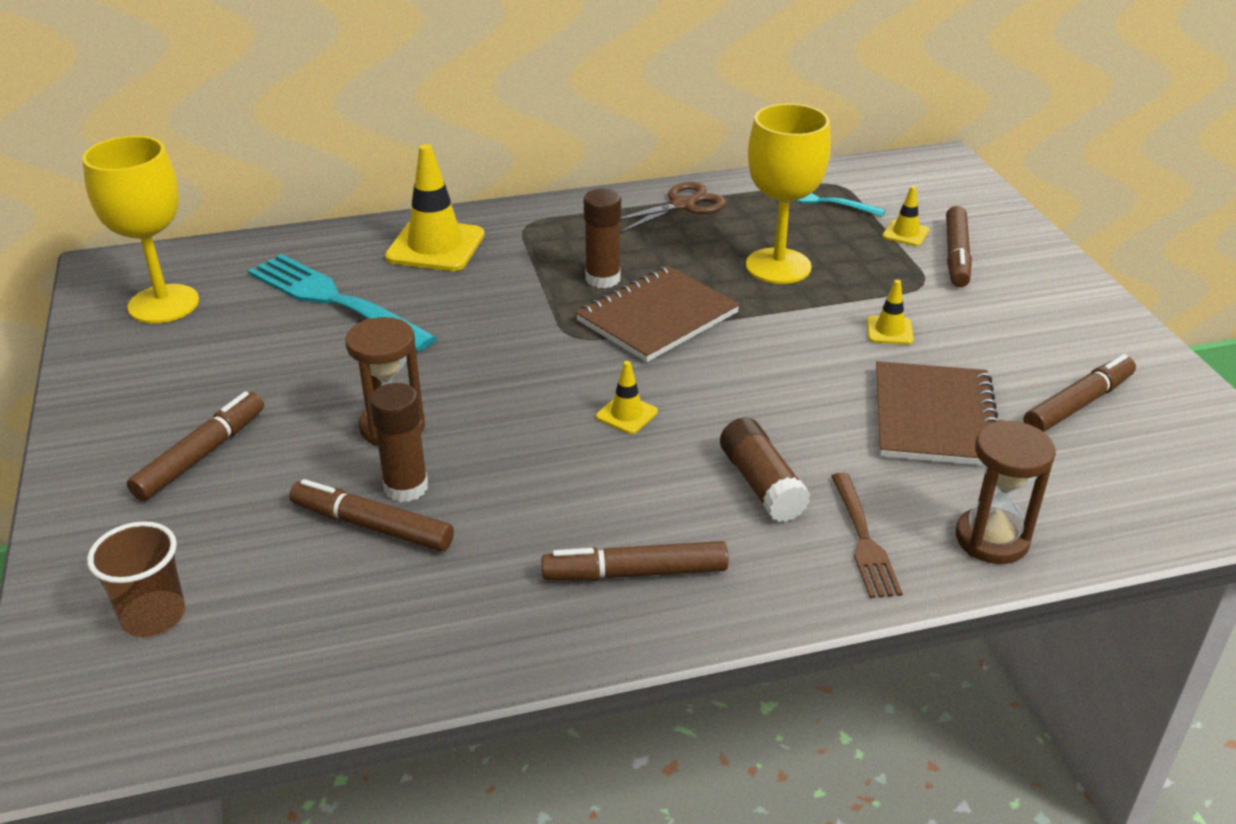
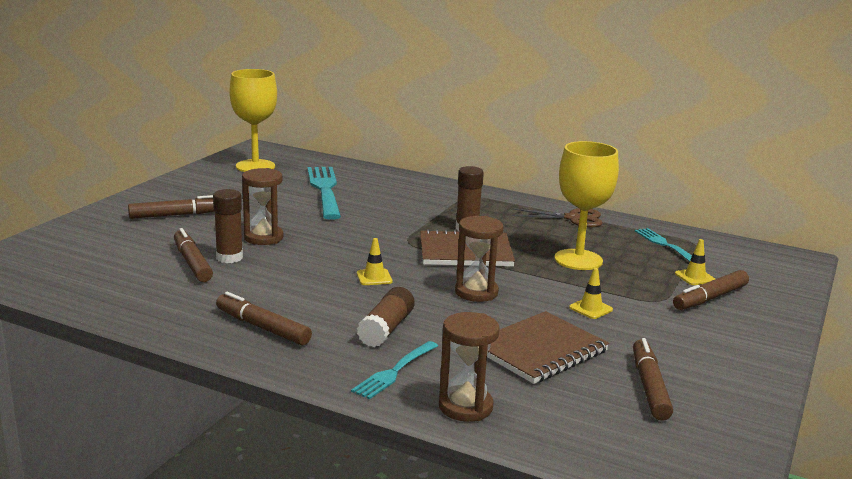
camera: 40 degrees right, 15 degrees down
(153, 616) = (69, 251): brown cup -> none
(435, 246) = (408, 189): yellow traffic cone -> none
(760, 372) = (476, 292): none -> brown hourglass
(863, 539) = (395, 371): brown fork -> turquoise fork
(1078, 404) = (649, 387): brown marker -> brown marker turned 90 degrees counterclockwise

